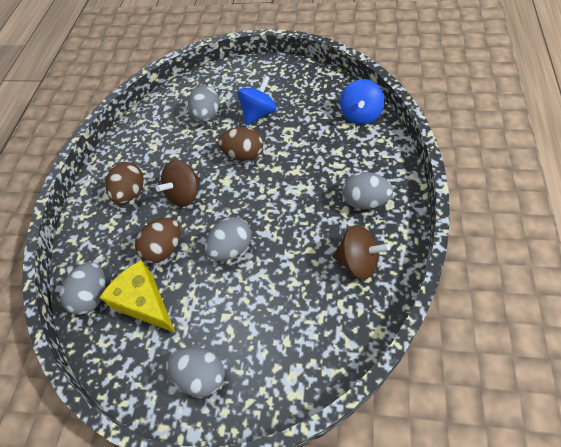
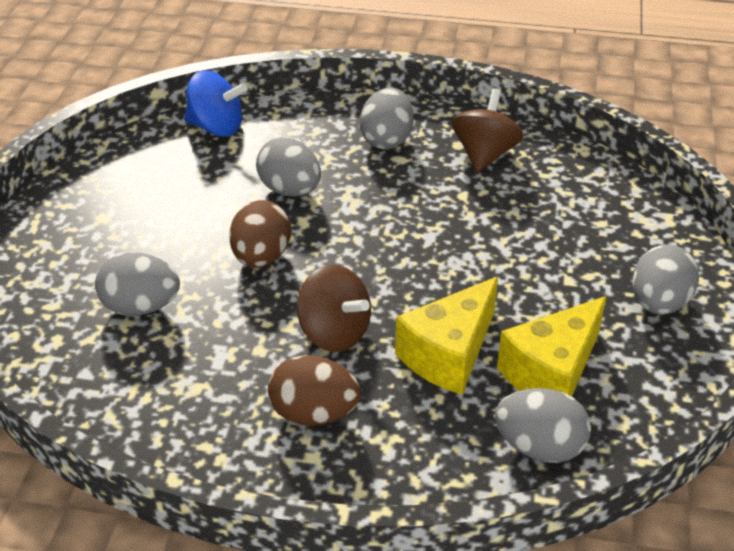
camera: 95 degrees left, 15 degrees down
(164, 249) = (449, 354): brown egg -> yellow cheese
(231, 248) = (454, 273): grey egg -> grey egg (290, 190)
(259, 113) = (165, 237): blue spinning top -> none

